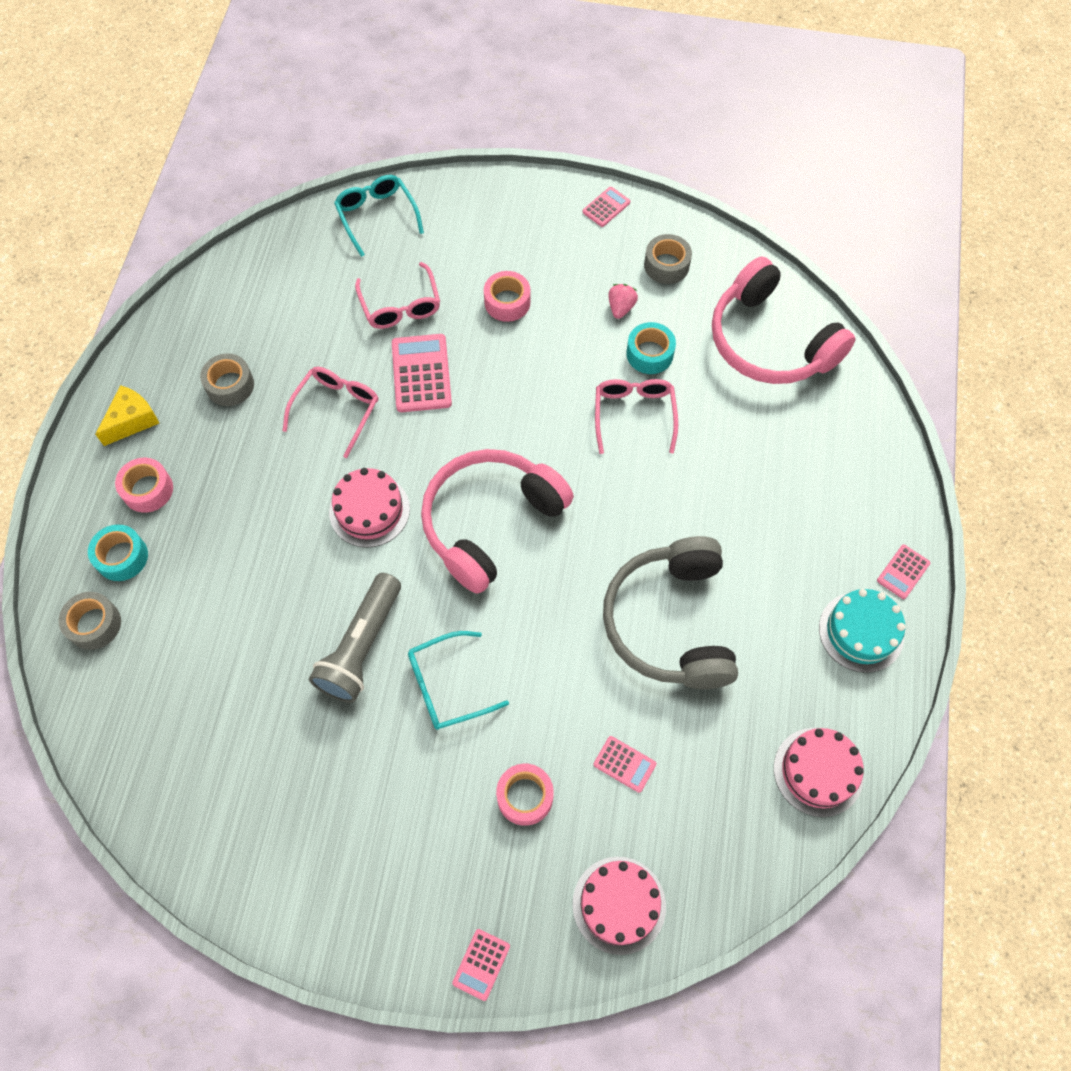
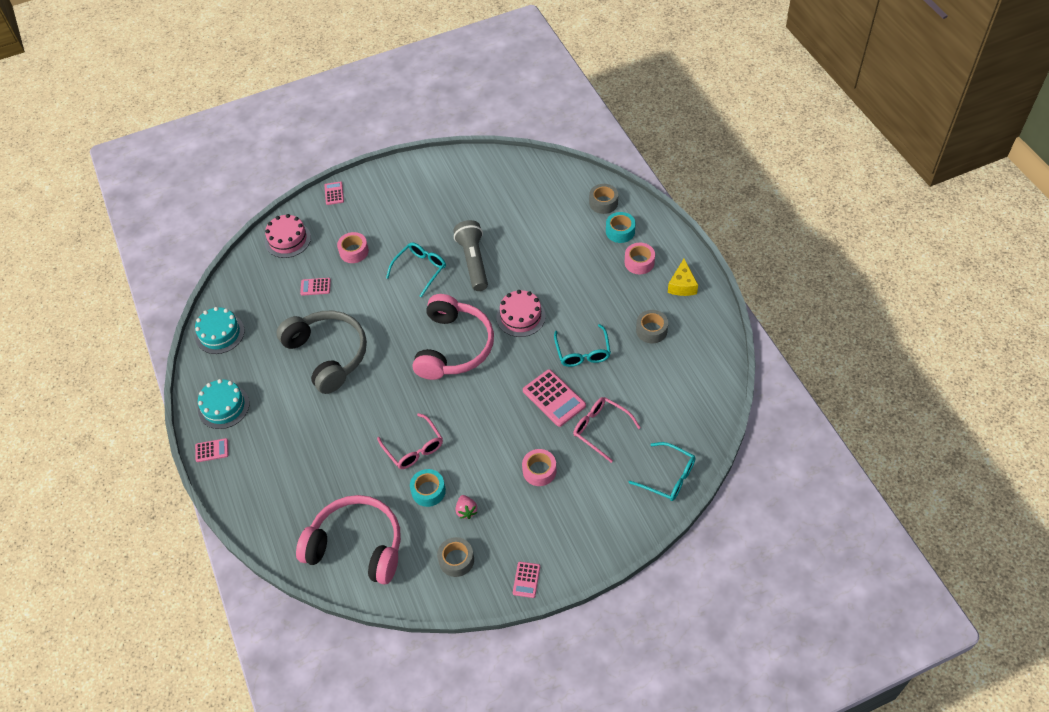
camera: 150 degrees right, 10 degrees down
(337, 409) = (583, 352): pink glasses -> turquoise glasses
(818, 771) = (220, 333): pink cake -> turquoise cake
(903, 572) = (212, 450): pink calculator -> pink calculator turned 75 degrees clockwise

